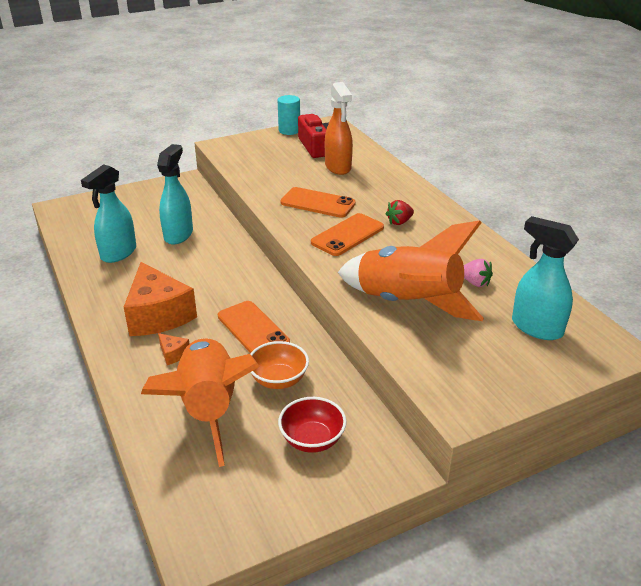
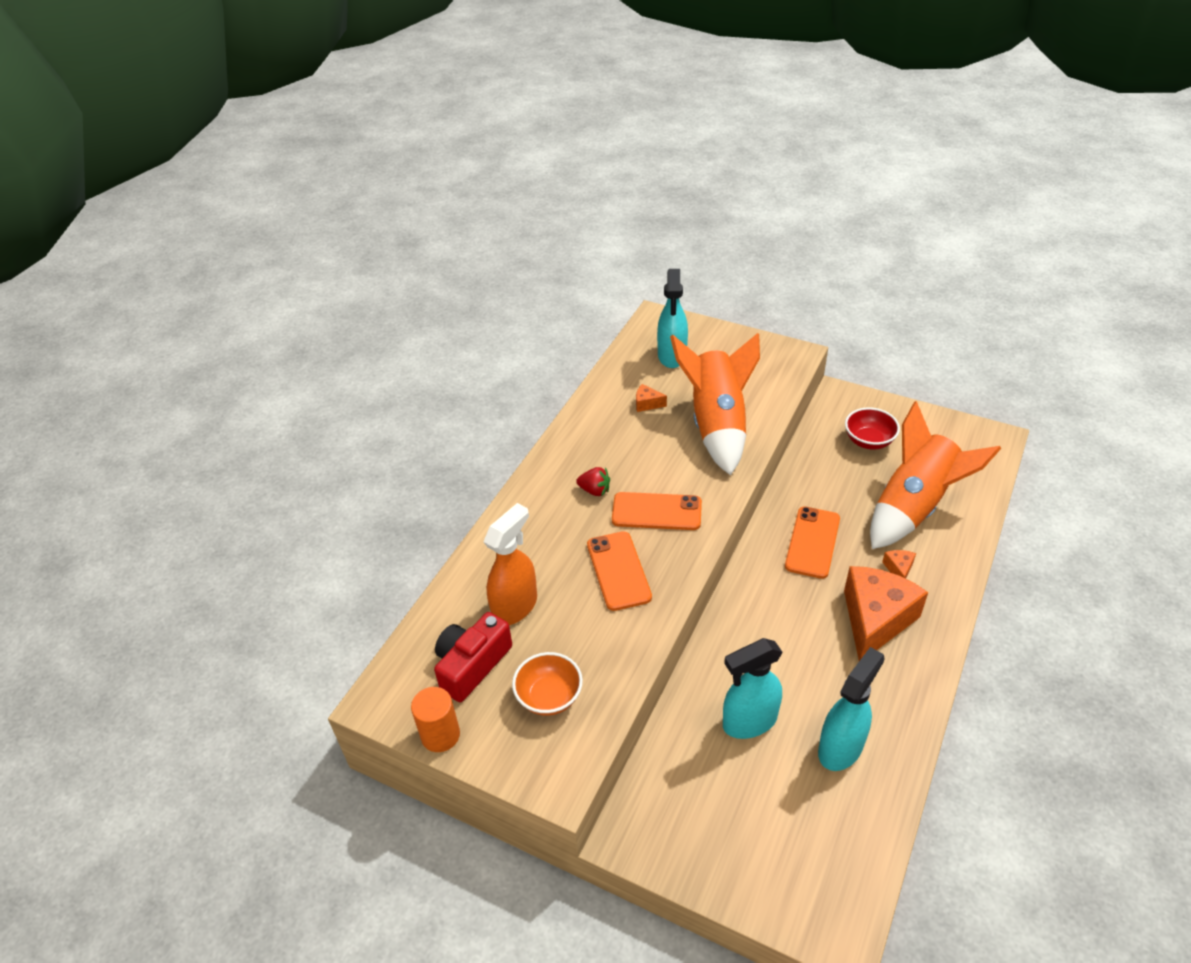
camera: 125 degrees left, 10 degrees up
(118, 253) = (841, 747): turquoise spray bottle -> turquoise spray bottle turned 45 degrees counterclockwise
(278, 380) = (843, 490): orange bowl -> orange bowl (549, 697)
(289, 130) = (440, 735): turquoise cylinder -> orange cylinder
(475, 283) = (647, 404): pink strawberry -> orange cheese

